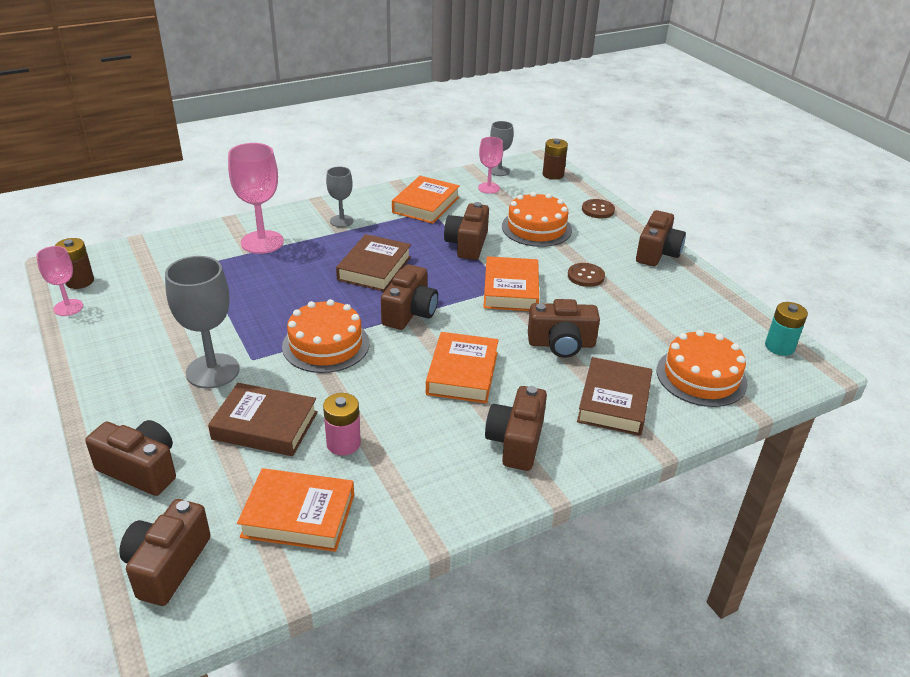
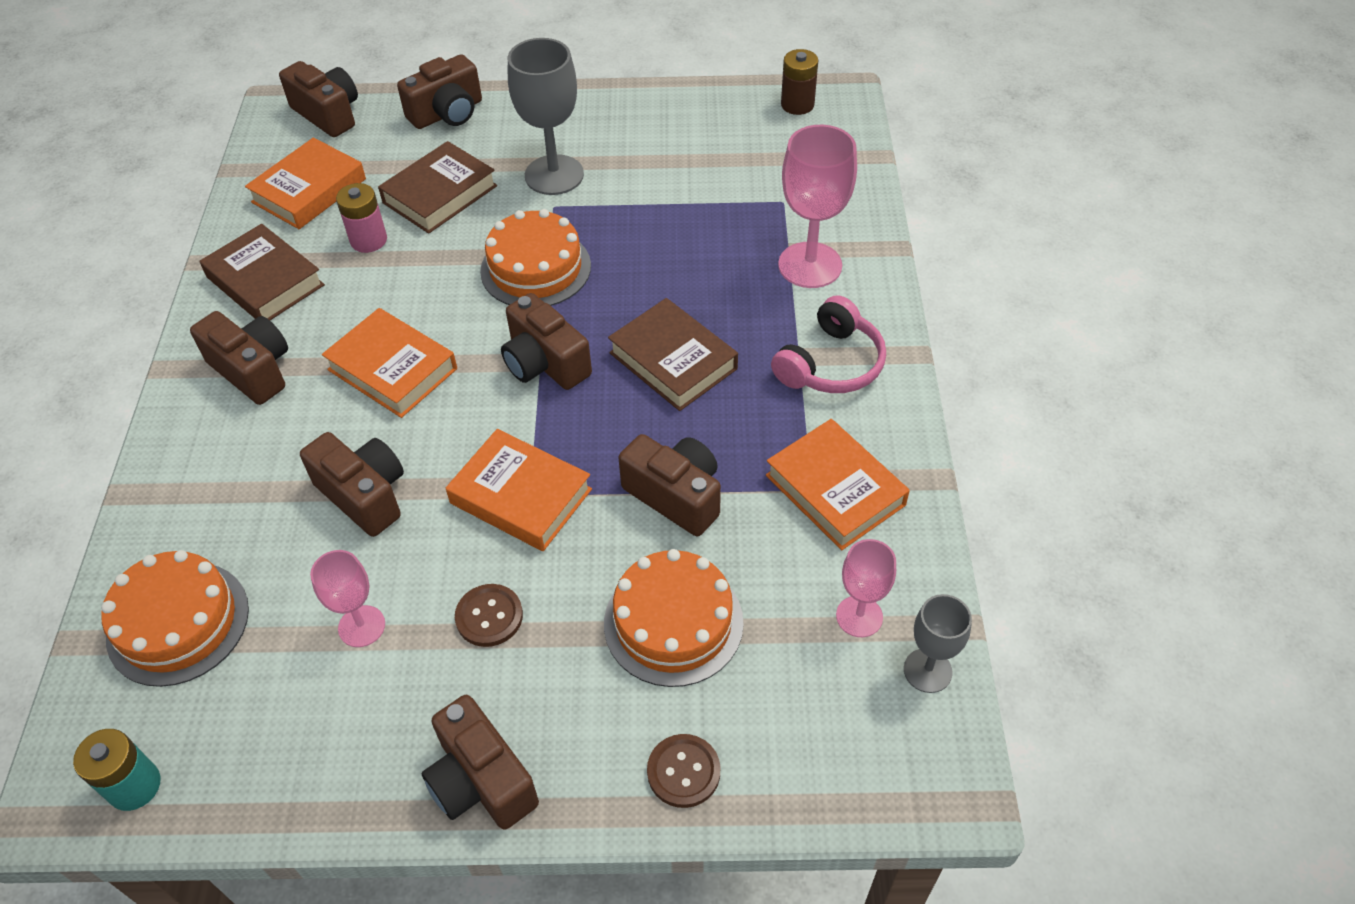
camera: 120 degrees right, 15 degrees up
(68, 307) = (745, 93): pink goblet -> pink goblet (361, 626)
(341, 221) = (830, 364): grey goblet -> pink headphones
(553, 174) = (872, 771): brown battery -> none
(561, 344) = (364, 495): brown camera -> brown camera turned 105 degrees clockwise
(614, 402) = (225, 493): brown book -> brown book (265, 281)

